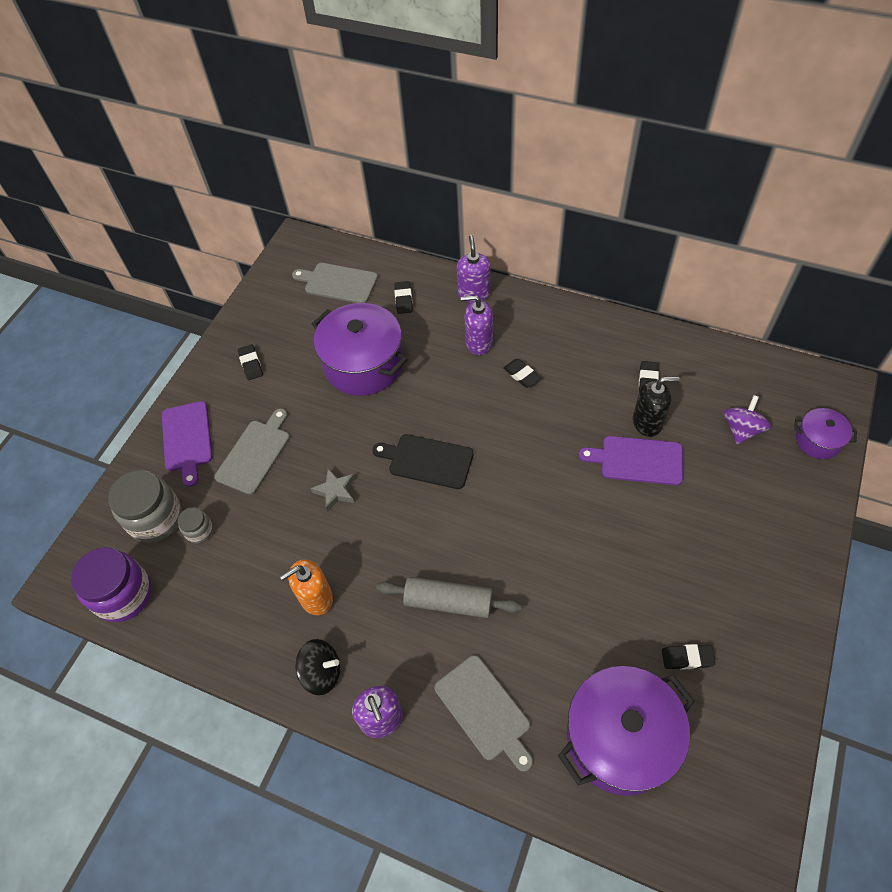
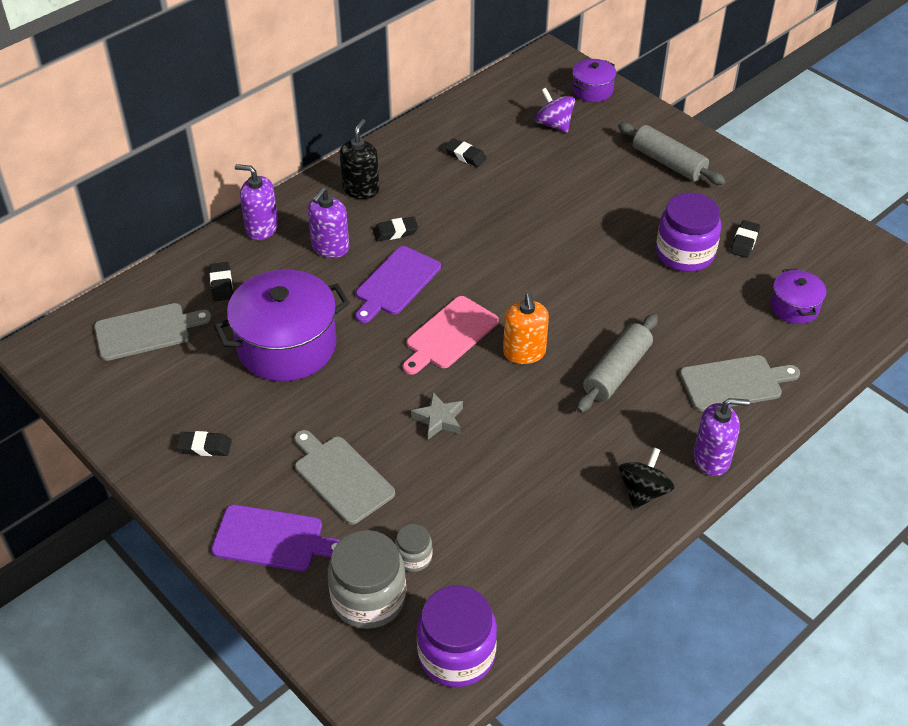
camera: 70 degrees left, 10 degrees down
(316, 598) = (557, 473): orange soap dispenser -> orange soap dispenser (524, 352)
(338, 283) = (146, 331): grey cutting board -> grey cutting board turned 150 degrees counterclockwise
(403, 299) = (221, 284): black eraser -> black eraser turned 60 degrees clockwise
(427, 461) = (449, 335): black cutting board -> pink cutting board
(619, 738) = (794, 307): purple pot -> purple pot, size x0.50
(634, 607) = (684, 253): none -> purple jar
(637, 460) = (544, 195): purple cutting board -> purple cutting board (396, 283)
(647, 422) = (508, 173): black soap dispenser -> black soap dispenser (361, 189)
(758, 547) = (668, 163): none -> grey rolling pin

